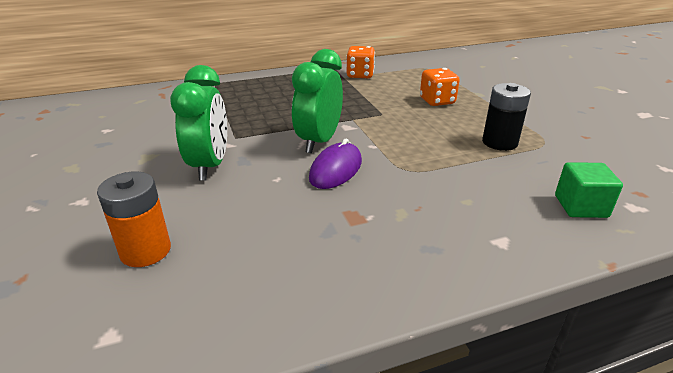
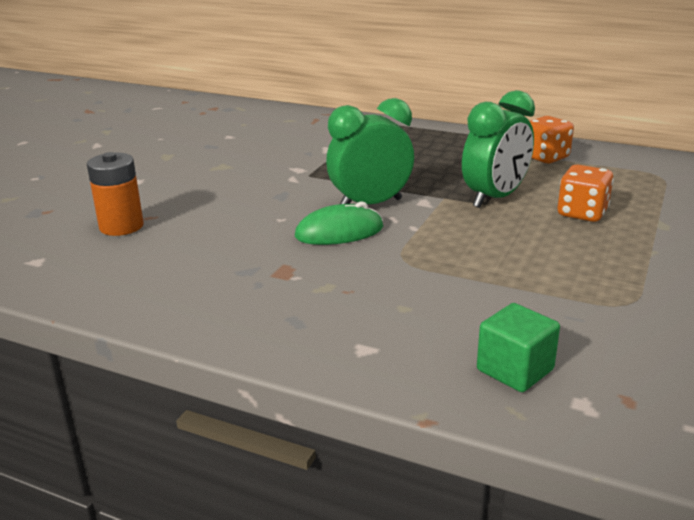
camera: 45 degrees right, 5 degrees down
(210, 166) = (251, 189): green clock -> green clock (495, 198)
(336, 169) = (339, 232): purple mouse -> green mouse
(499, 142) = (562, 279): black battery -> none

